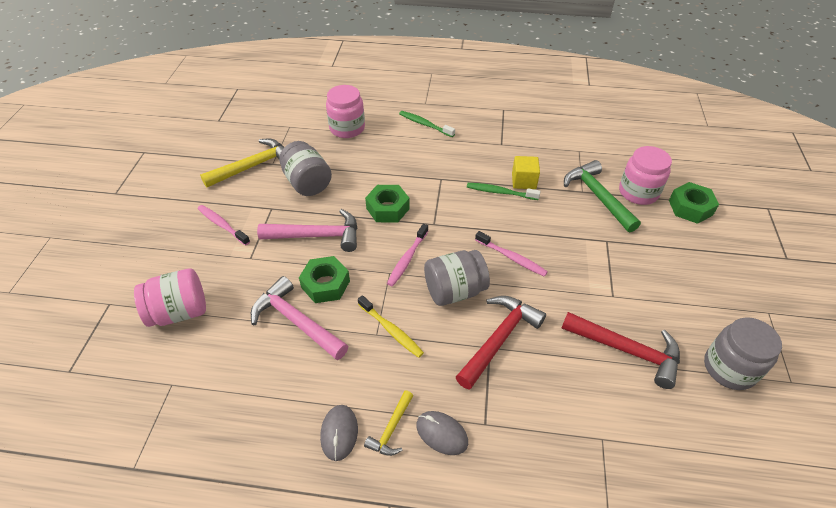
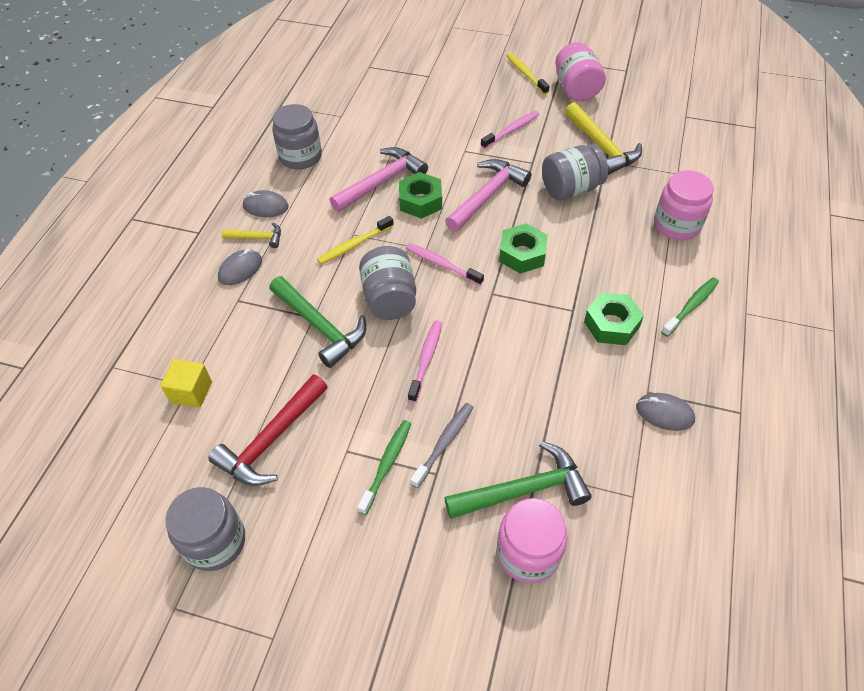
camera: 100 degrees right, 5 degrees up
(130, 220) = (526, 74): none -> yellow toothbrush
(179, 312) = (410, 113): pink jar -> pink jar (576, 89)
(248, 414) = (300, 157): none -> grey jar
(317, 236) = (487, 196): pink hammer -> pink hammer turned 150 degrees counterclockwise
(391, 429) = (257, 238): yellow hammer -> yellow hammer turned 150 degrees clockwise
(499, 339) = (320, 326): red hammer -> green hammer
(500, 192) = (541, 370): green toothbrush -> green toothbrush (387, 464)
(511, 258) = (426, 359): pink toothbrush -> pink toothbrush turned 150 degrees clockwise
(515, 137) = (664, 413): none -> grey mouse
(523, 181) = (562, 402): yellow cube -> yellow cube (191, 392)
(581, 239) = (444, 443): none -> grey toothbrush
(690, 207) = (486, 622): green nut -> green nut (611, 324)

